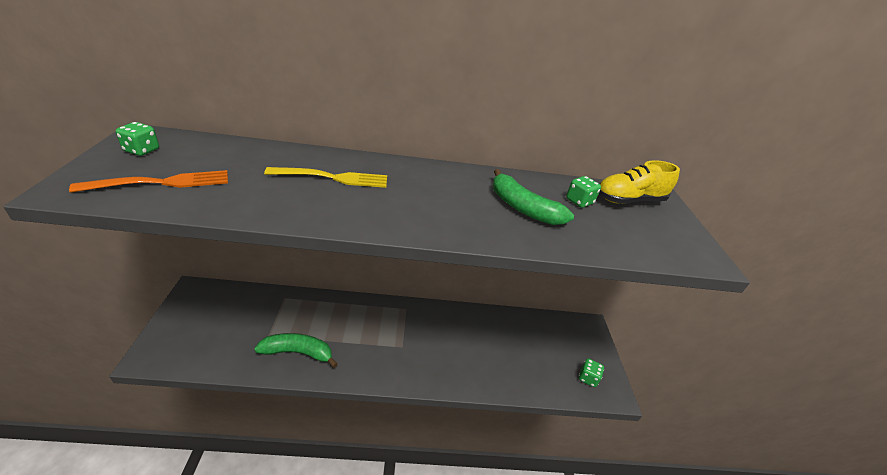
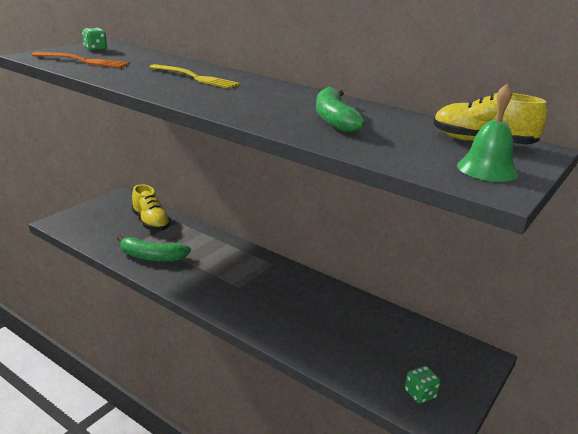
camera: 40 degrees right, 10 degrees down
(258, 310) = (151, 222): none -> yellow shoe
(298, 352) = (152, 257): green banana -> green banana turned 150 degrees clockwise
(579, 201) = (410, 130): green dice -> none
(673, 235) = (487, 169): none -> green bell

